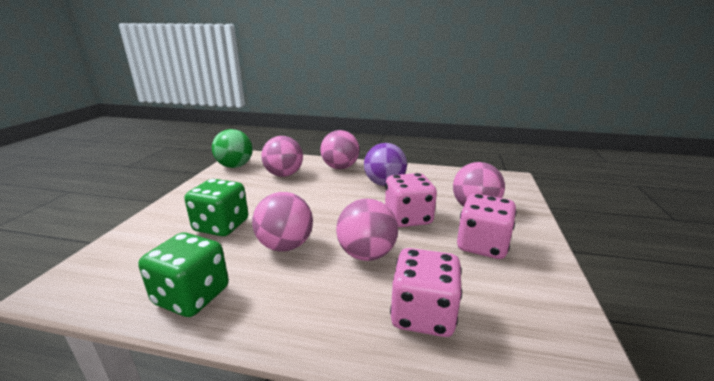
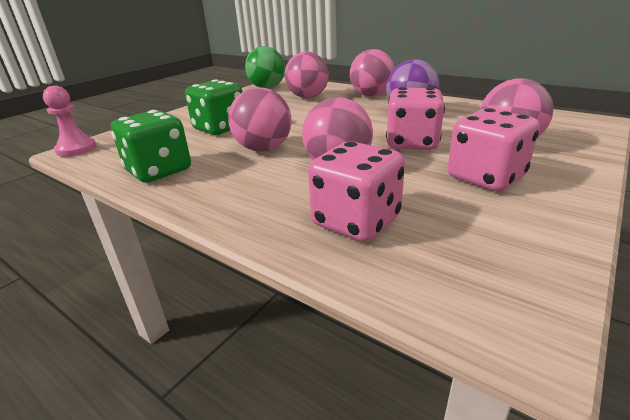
camera: 25 degrees right, 5 degrees up
(57, 284) = (76, 149): none -> pink pawn

